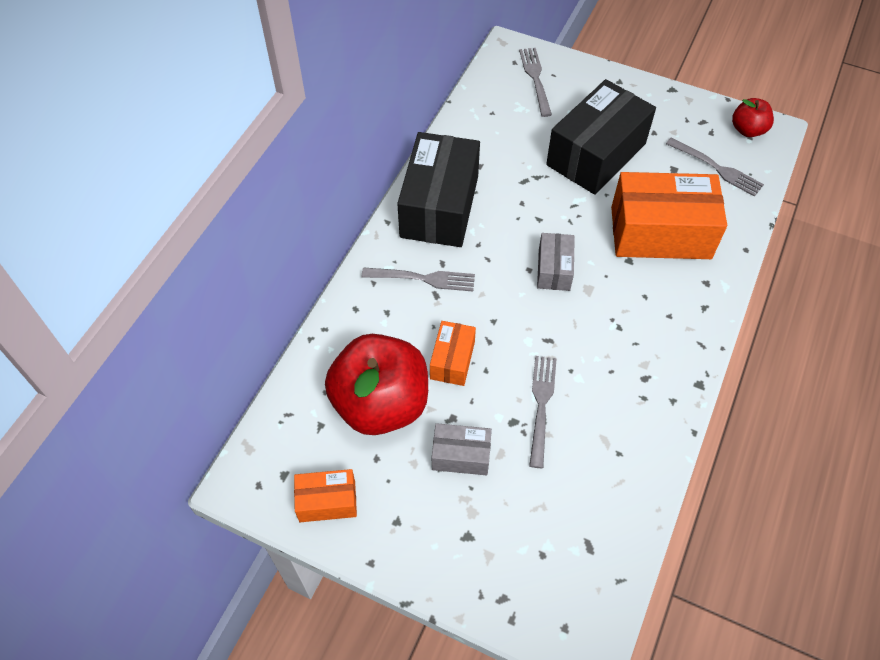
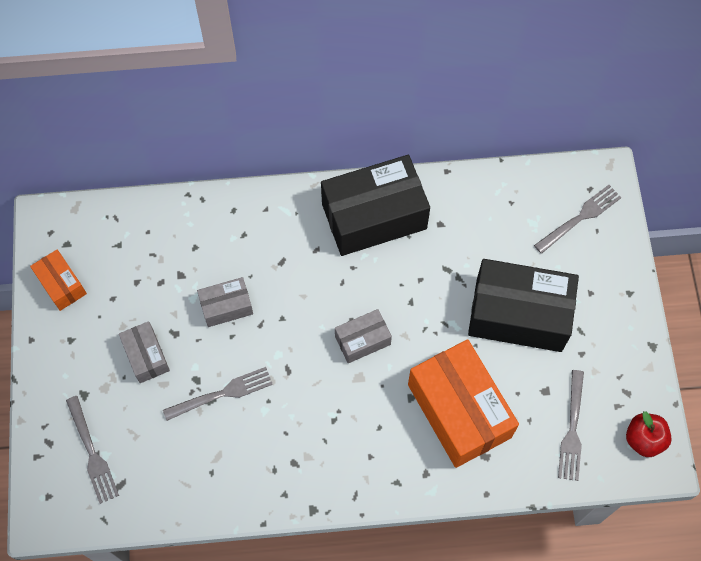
camera: 60 degrees right, 10 degrees up
(381, 404) = (159, 276): red apple -> none
(423, 278) = (291, 243): grey fork -> grey fork (92, 453)
(452, 360) = (226, 306): orange box -> grey box

